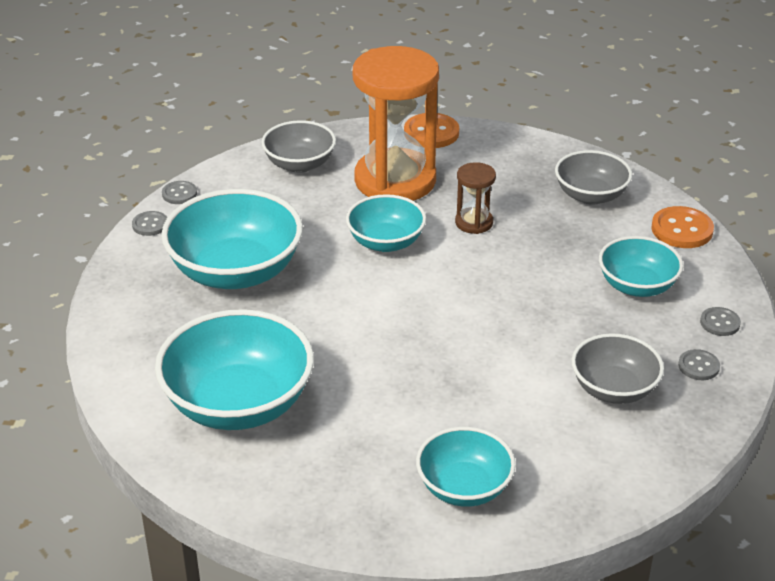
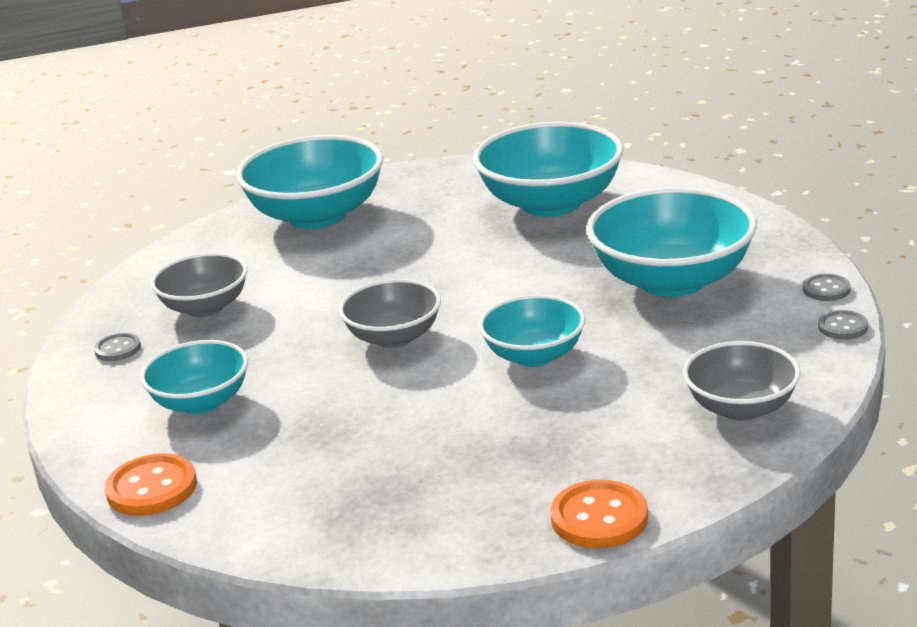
camera: 160 degrees right, 10 degrees down
(395, 180) = (589, 429): orange hourglass -> none
(464, 488) = (317, 216): turquoise bowl -> turquoise bowl, size x1.68
(474, 222) = (441, 410): brown hourglass -> none
(590, 195) = (297, 496): grey bowl -> grey bowl (394, 337)
(720, 323) = (95, 394): grey button -> none

